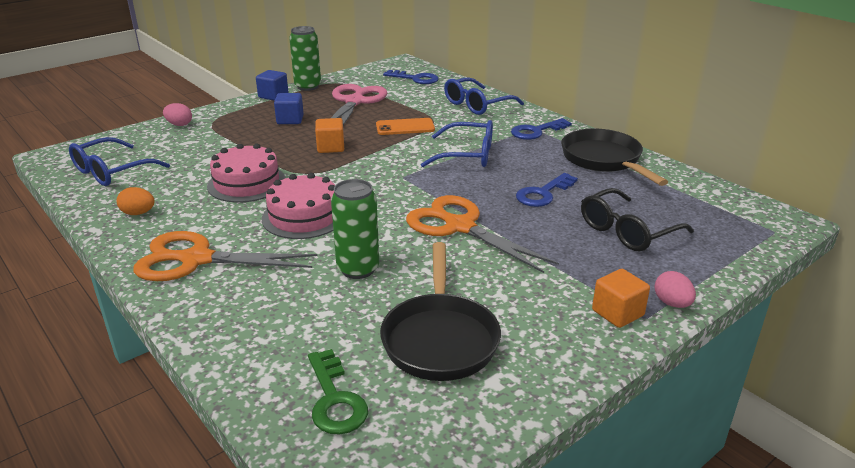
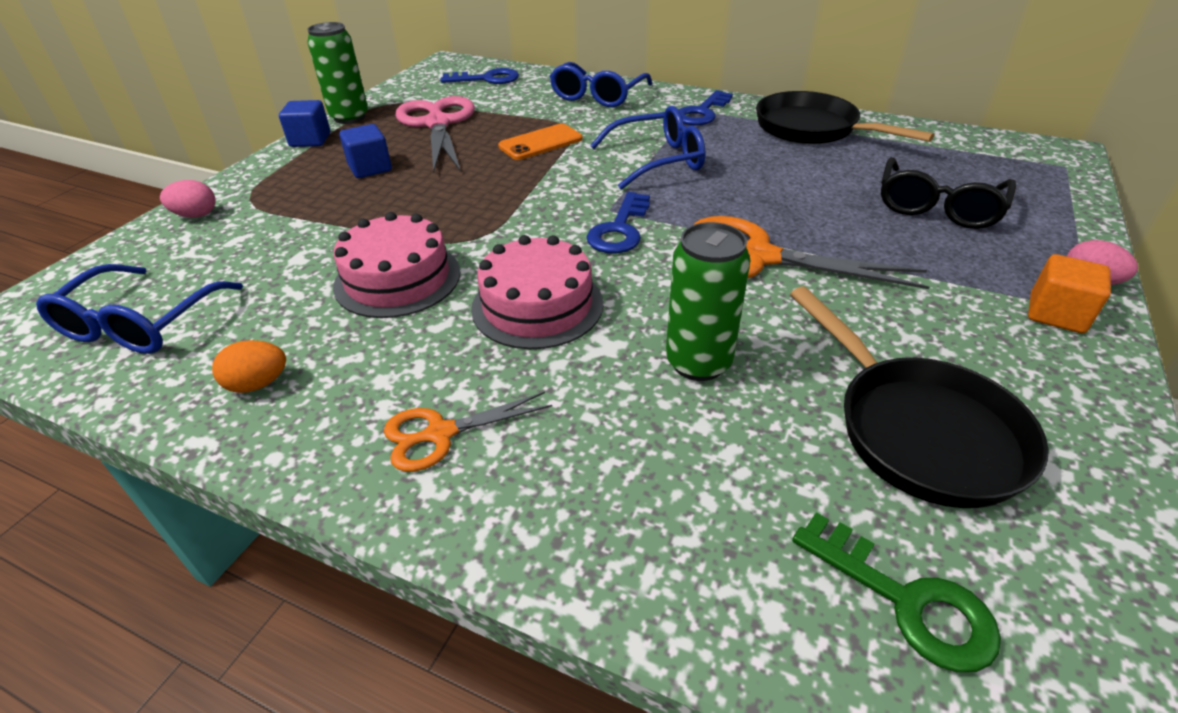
camera: 25 degrees left, 10 degrees up
(197, 259) = (440, 434): orange scissors -> orange scissors, size x0.55
(330, 147) = (469, 193): orange cube -> none
(543, 194) = (798, 186): blue key -> blue key (620, 229)

